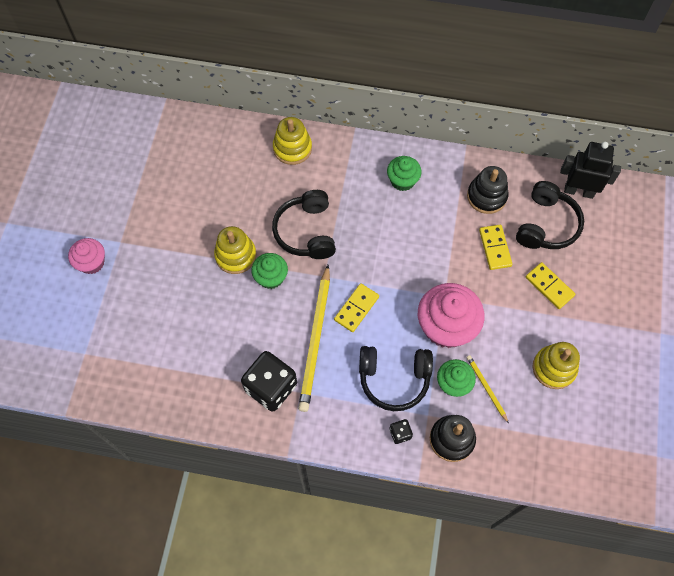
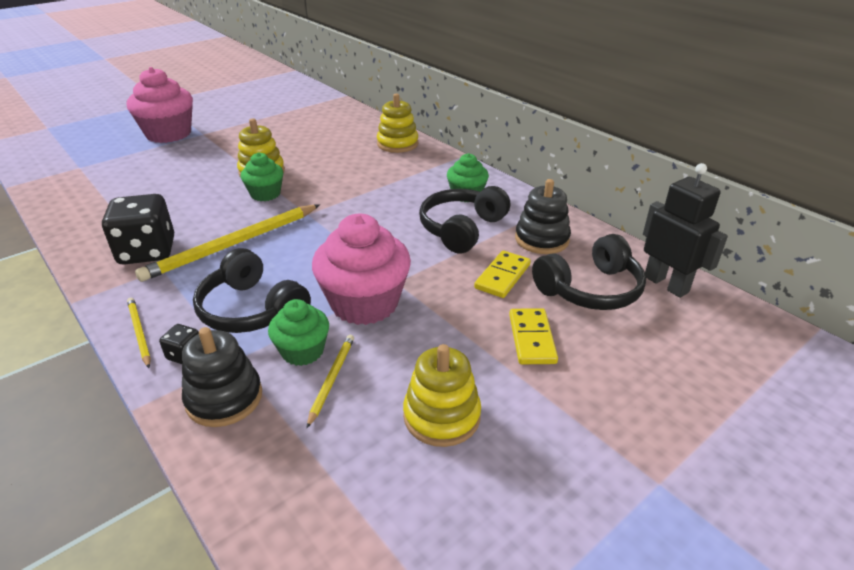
camera: 40 degrees right, 30 degrees down
(92, 262) = (168, 134): pink cupcake -> pink cupcake, size x1.76
(306, 232) = (336, 185): black headphones -> black headphones (461, 229)
(356, 308) = (300, 245): yellow domino -> none
(357, 441) = (139, 333): none -> yellow pencil

